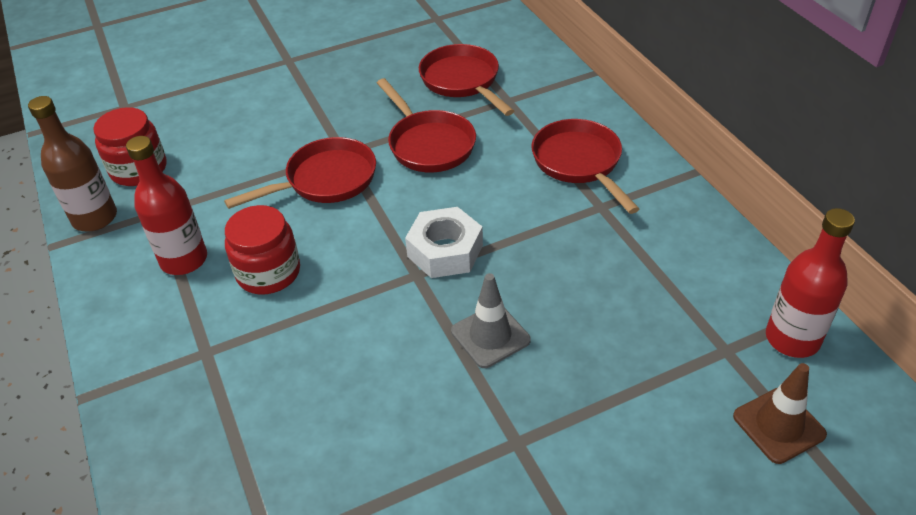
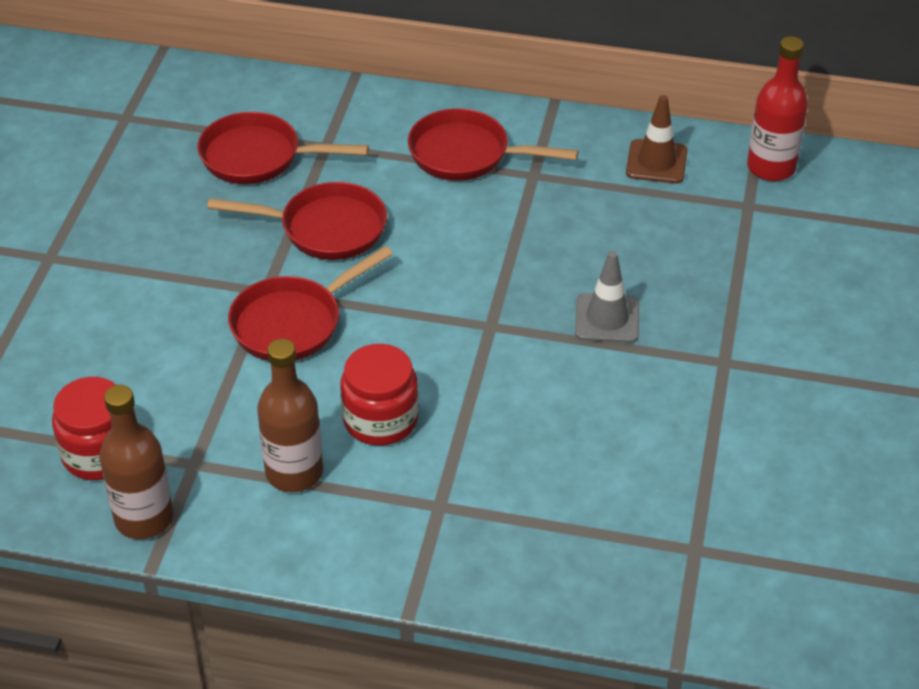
camera: 55 degrees left, 0 degrees up
(184, 260) = (294, 472): red bottle -> brown bottle
(325, 180) = (293, 323): red pan -> red pan turned 135 degrees counterclockwise
(445, 251) = (481, 293): white nut -> none
(778, 425) = (834, 224): brown traffic cone -> brown traffic cone (656, 162)

